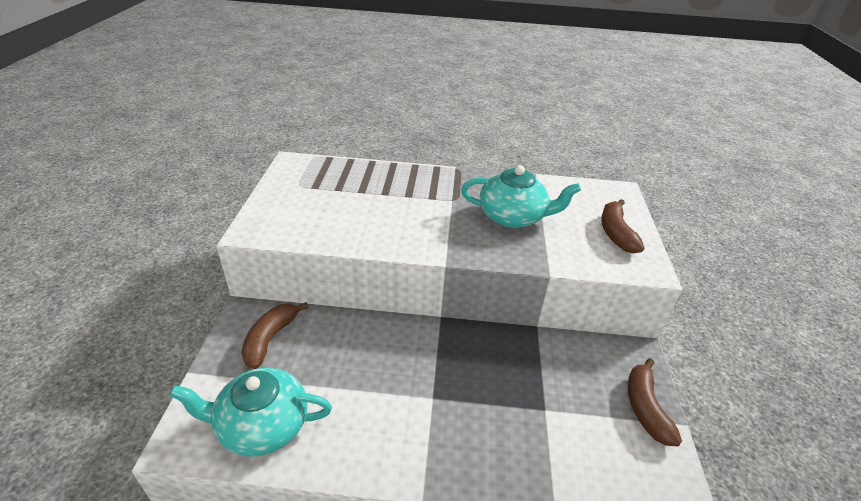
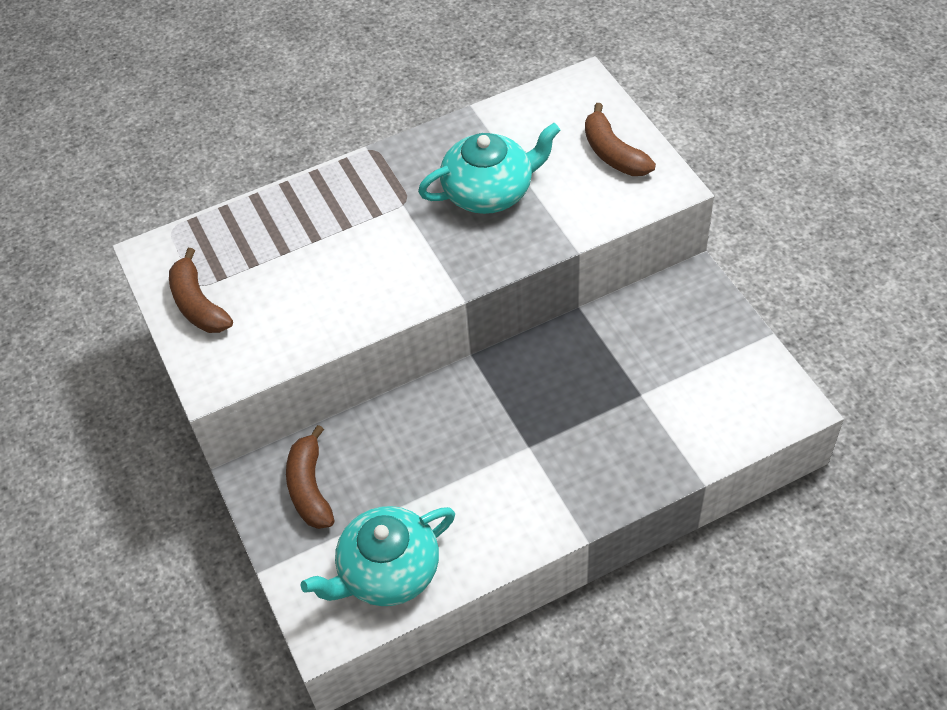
camera: 25 degrees left, 15 degrees up
(645, 408) = (729, 338): brown banana -> brown banana (198, 304)

